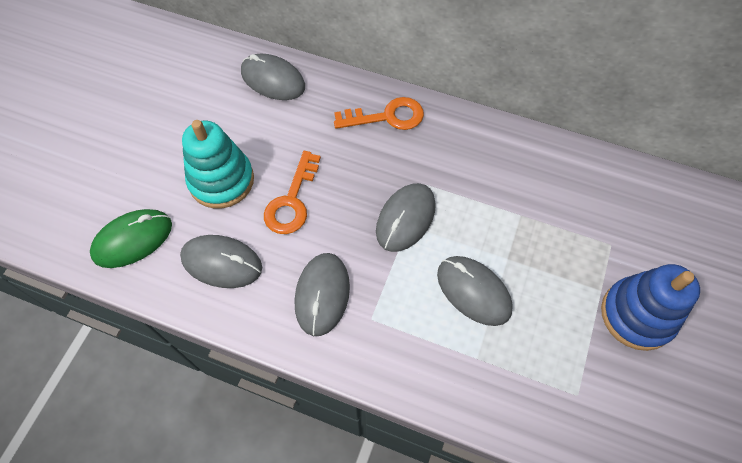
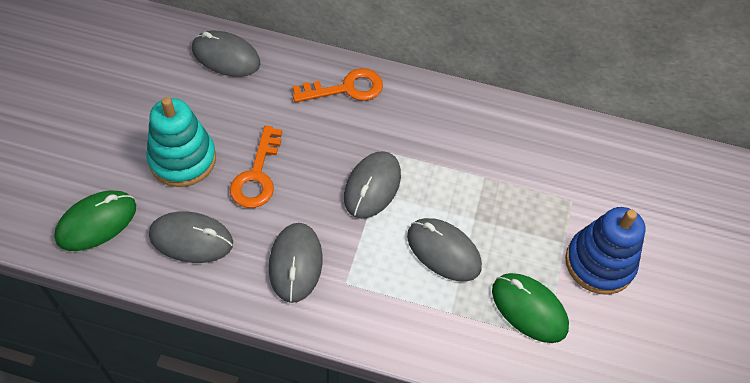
camera: 10 degrees left, 5 degrees down
(559, 360) = (529, 309): none -> green mouse

